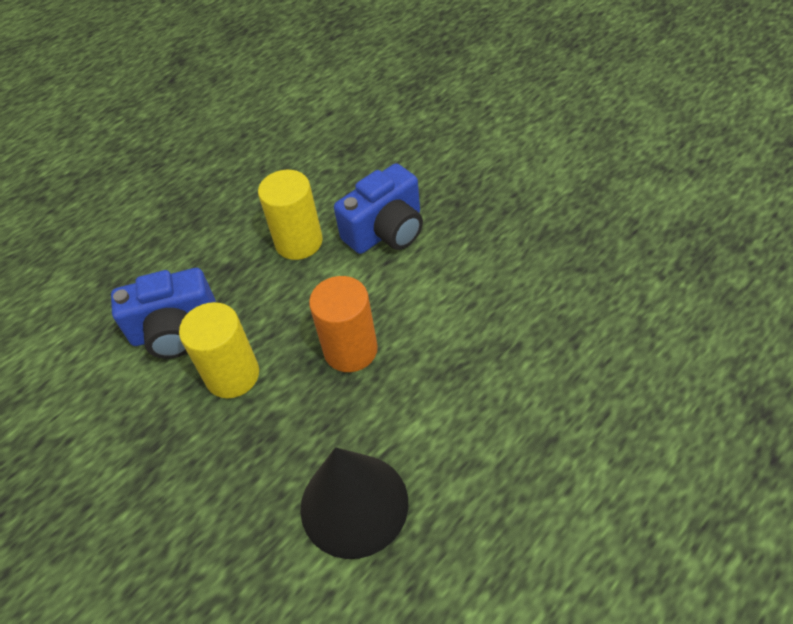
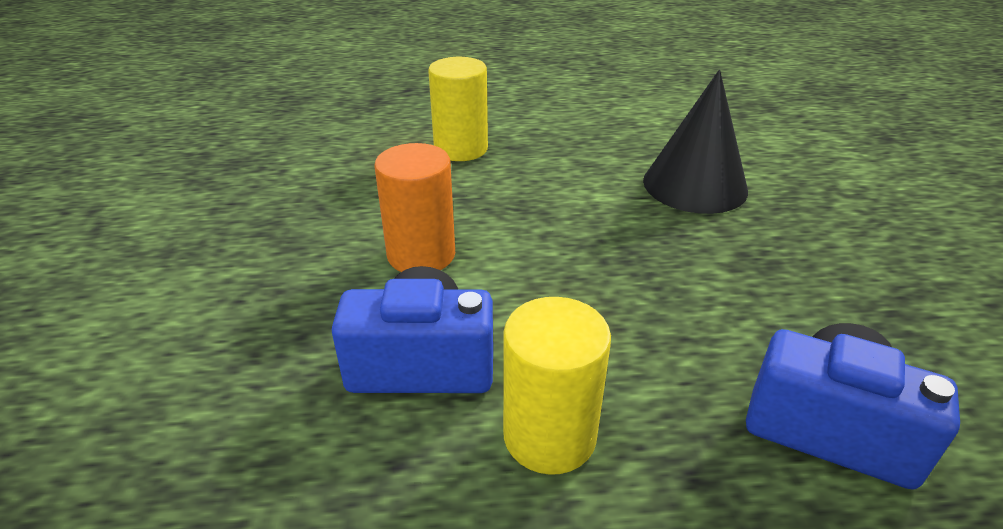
camera: 145 degrees left, 15 degrees down
(232, 375) = (761, 324): yellow cylinder -> yellow cylinder (461, 149)
(350, 350) = (603, 271): orange cylinder -> orange cylinder (421, 255)

